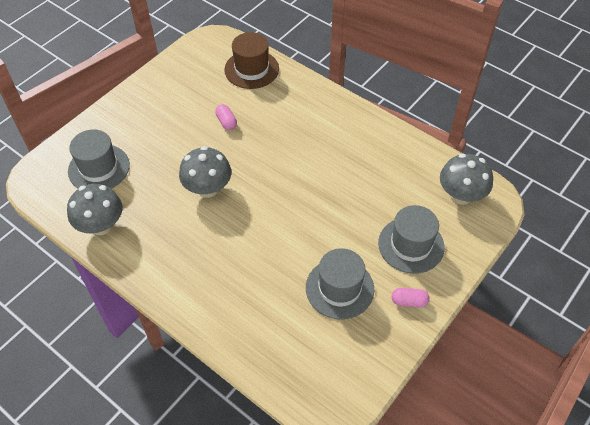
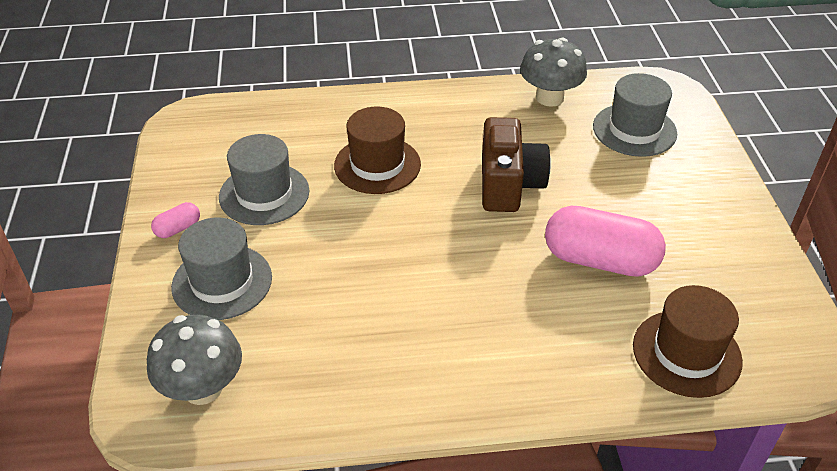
camera: 135 degrees right, 10 degrees down
(208, 188) = (509, 184): grey mushroom -> brown camera
(226, 122) = (600, 260): pink capsule -> pink capsule, size x2.25
(256, 257) = (377, 165): none -> brown hat

